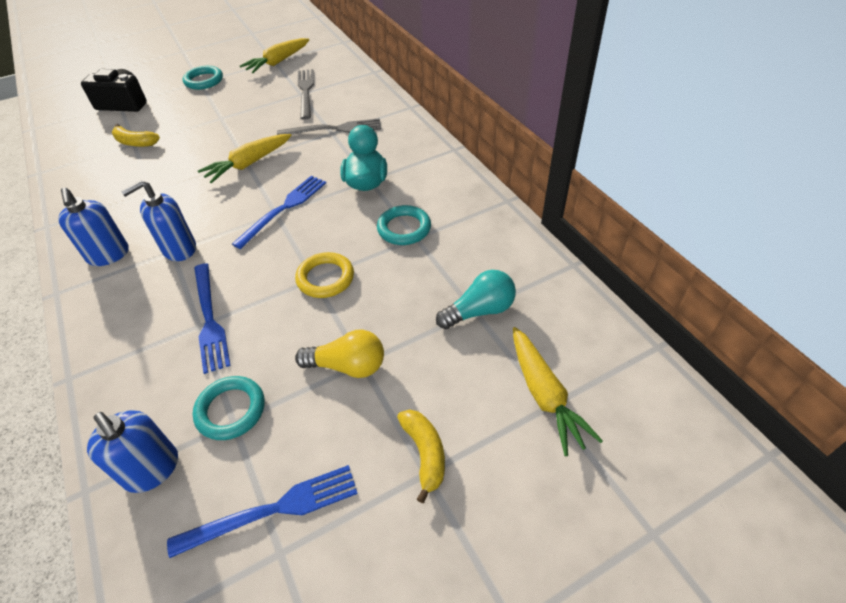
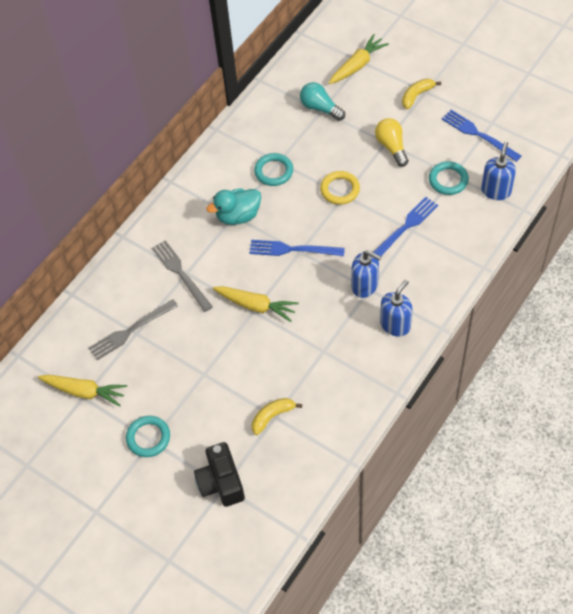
camera: 115 degrees left, 10 degrees up
(135, 142) = (272, 416): yellow banana -> yellow banana turned 120 degrees counterclockwise

